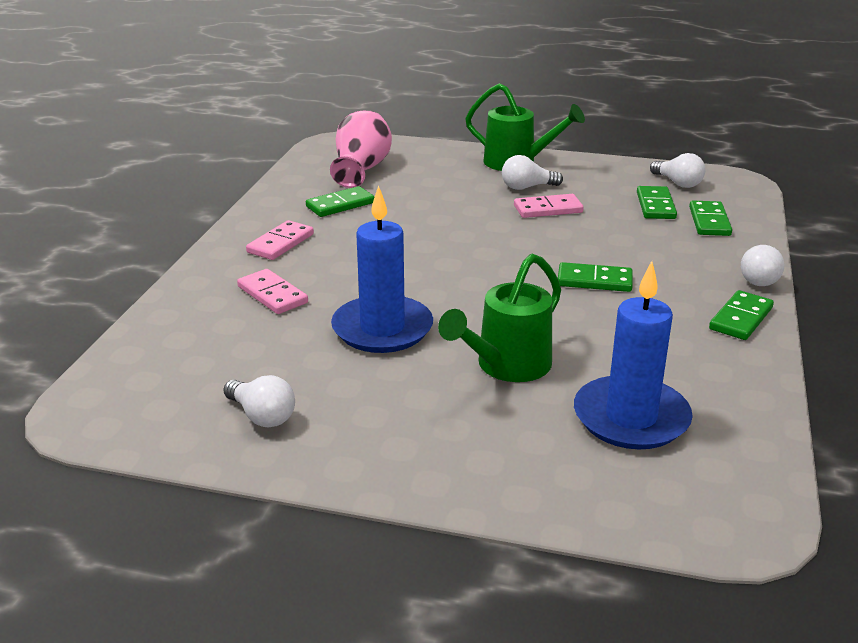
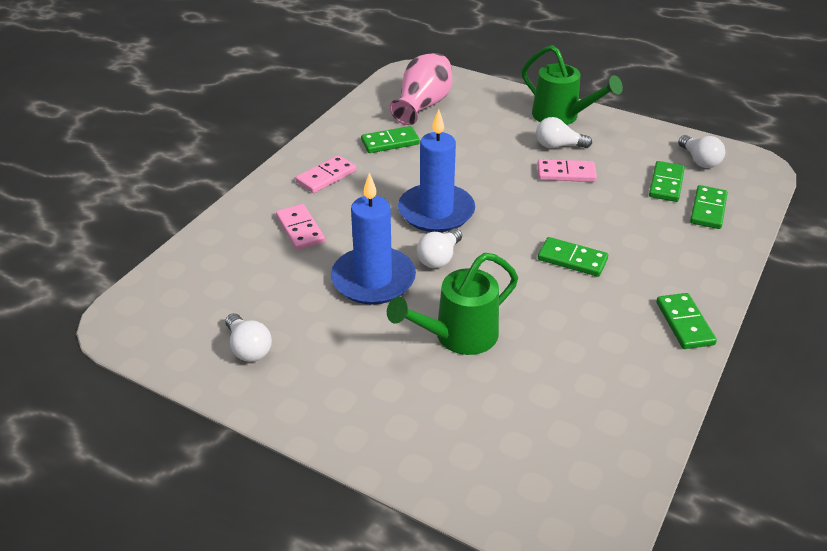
camera: 15 degrees right, 10 degrees up
(631, 418) = (539, 408): blue candle -> blue candle (436, 211)
(741, 318) = (684, 323): green domino -> green domino turned 60 degrees counterclockwise
(758, 278) = (723, 281): white light bulb -> white light bulb (439, 258)

